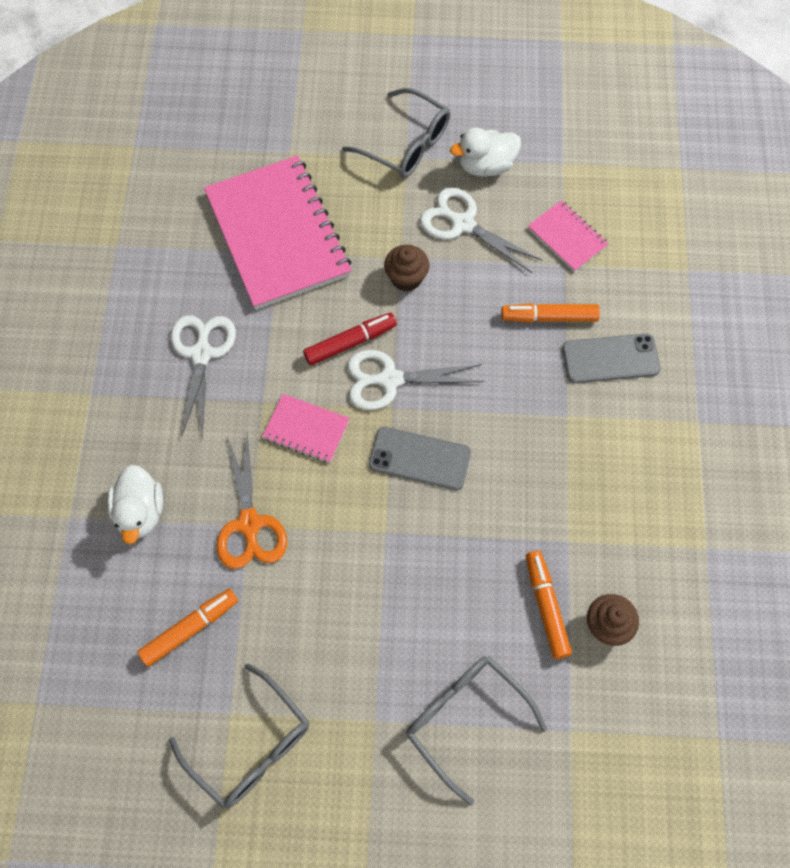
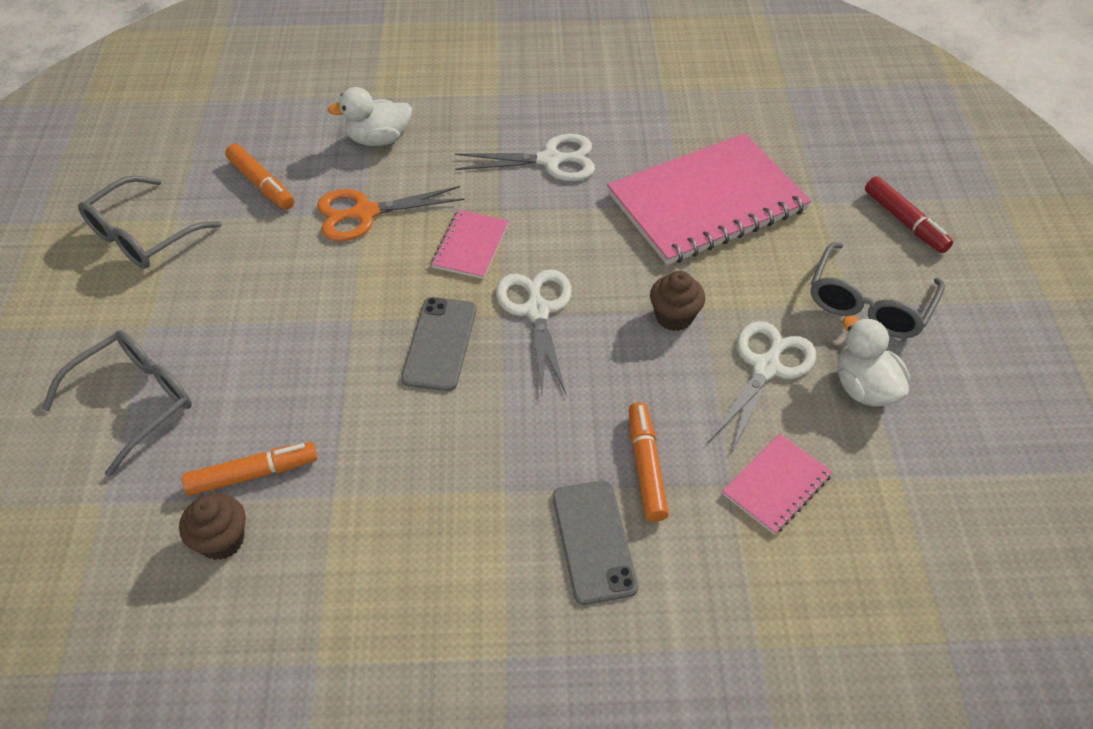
camera: 85 degrees right, 15 degrees down
(350, 342) = (580, 273): red marker -> red marker (905, 221)

